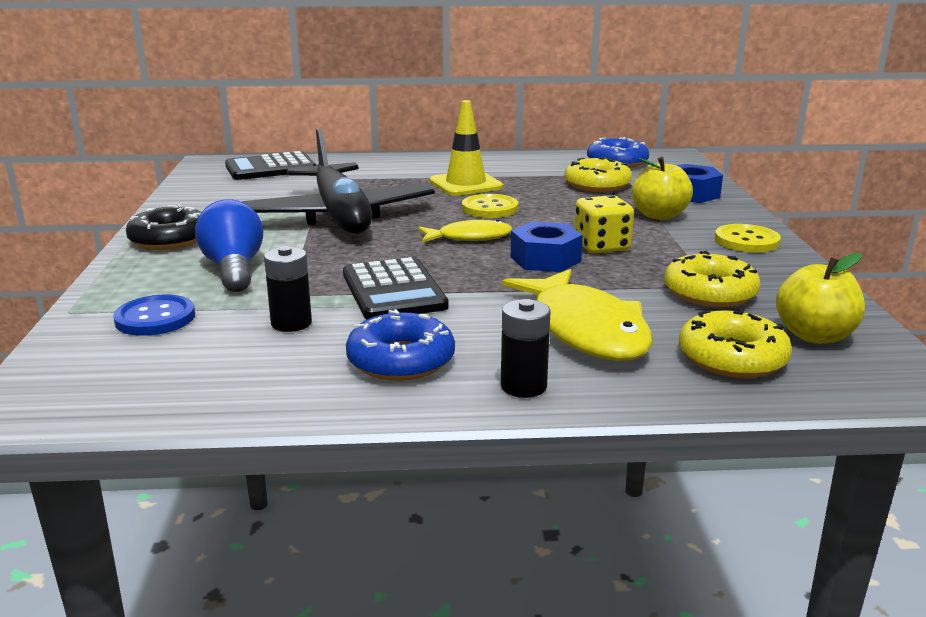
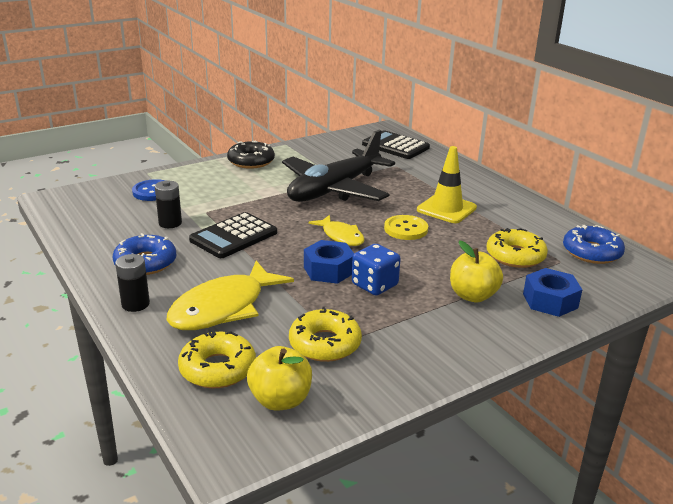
camera: 60 degrees right, 5 degrees up
(234, 269) = (226, 188): blue light bulb -> none
(601, 246) = (374, 285): yellow dice -> blue dice
(746, 241) = (457, 345): yellow button -> none

